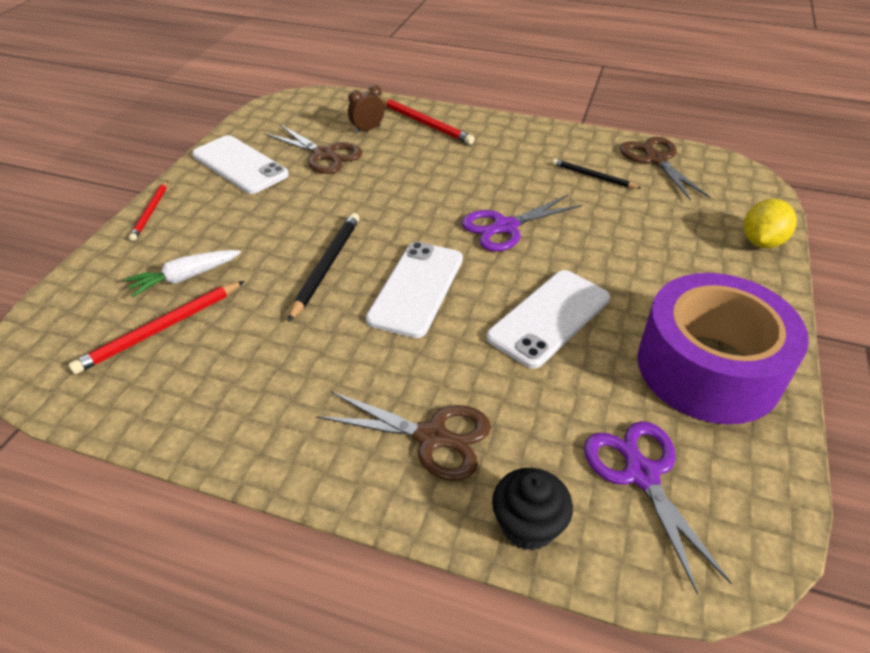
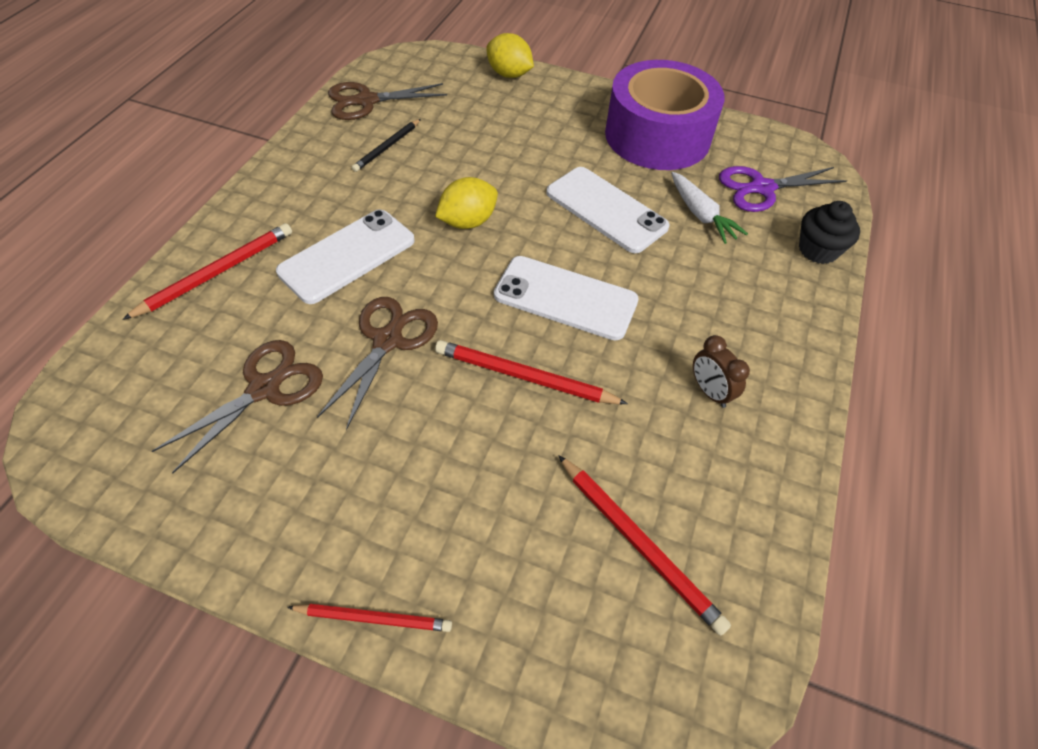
camera: 90 degrees left, 10 degrees up
(185, 278) = (541, 533): white carrot -> white carrot (701, 215)
(240, 165) = (261, 501): white phone -> white phone (347, 256)
(326, 266) = (524, 377): black pencil -> red pencil
(367, 129) = (208, 337): brown clock -> brown clock (709, 392)
(431, 437) = (752, 297): brown scissors -> brown scissors (387, 340)
(505, 227) = (467, 222): purple scissors -> yellow lemon

